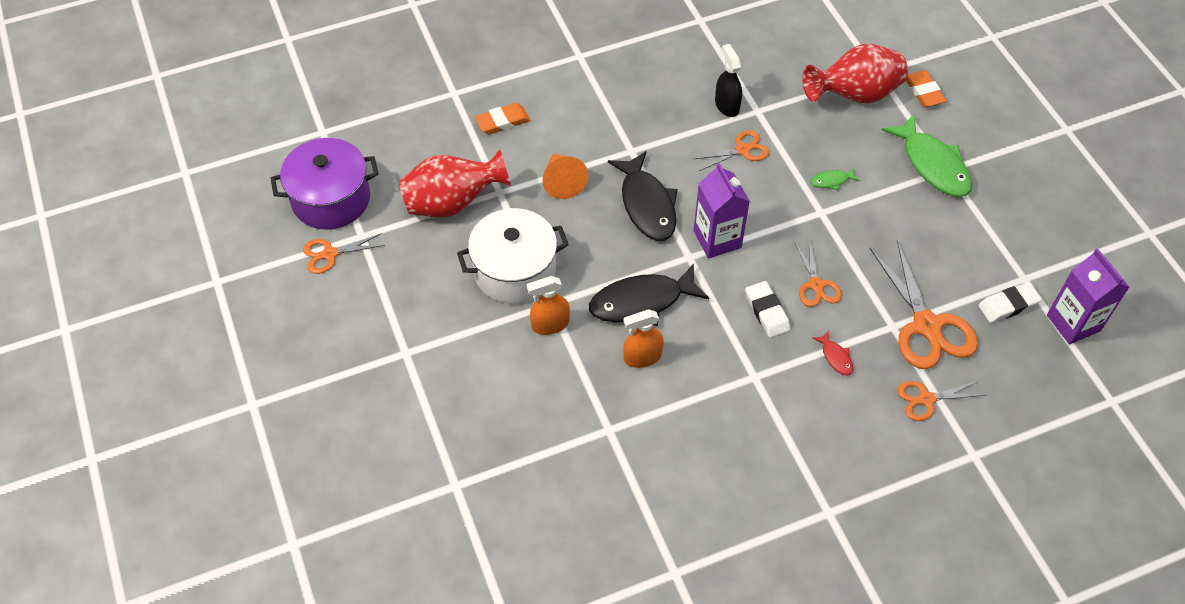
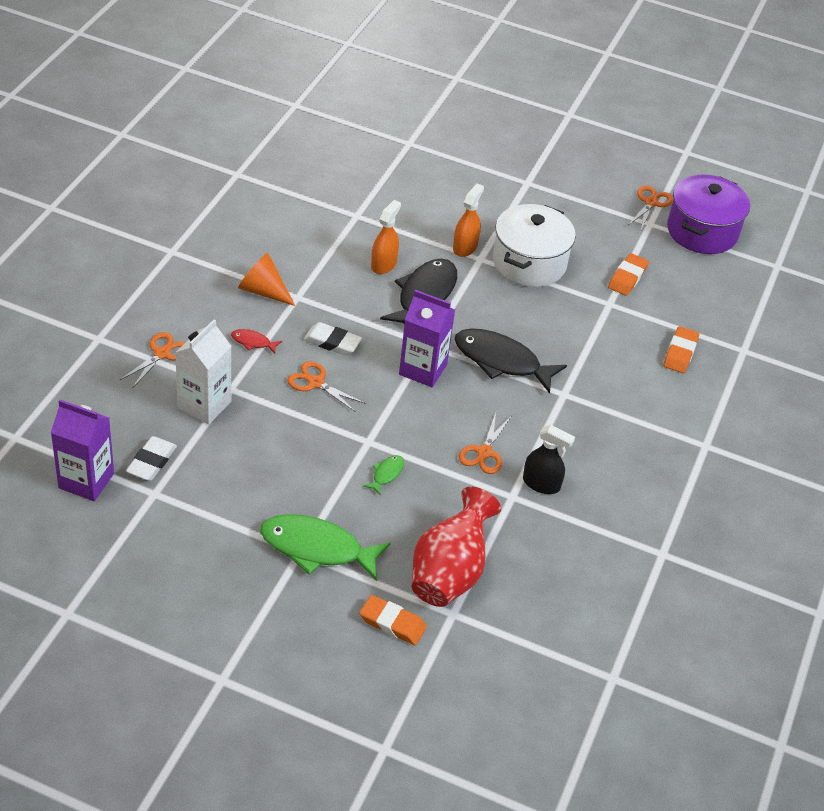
camera: 130 degrees right, 10 degrees down
(453, 203) = (627, 277): red vase -> orange eraser
(562, 182) = (579, 338): orange cone -> orange cone (263, 291)
(927, 326) = (204, 405): orange scissors -> white carton

